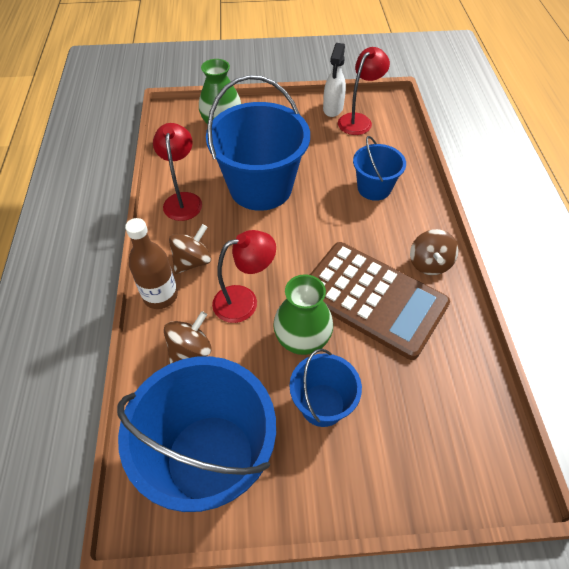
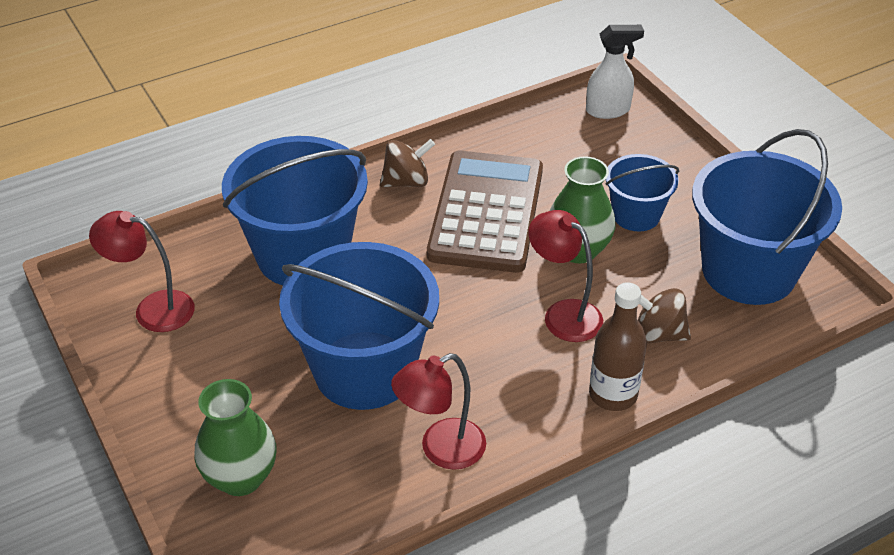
camera: 115 degrees left, 10 degrees down
(192, 261) = (541, 387): brown spinning top -> none
(333, 109) = (133, 348): white spray bottle -> white spray bottle (608, 110)
(374, 188) = (303, 255): blue bucket -> blue bucket, size x1.88

